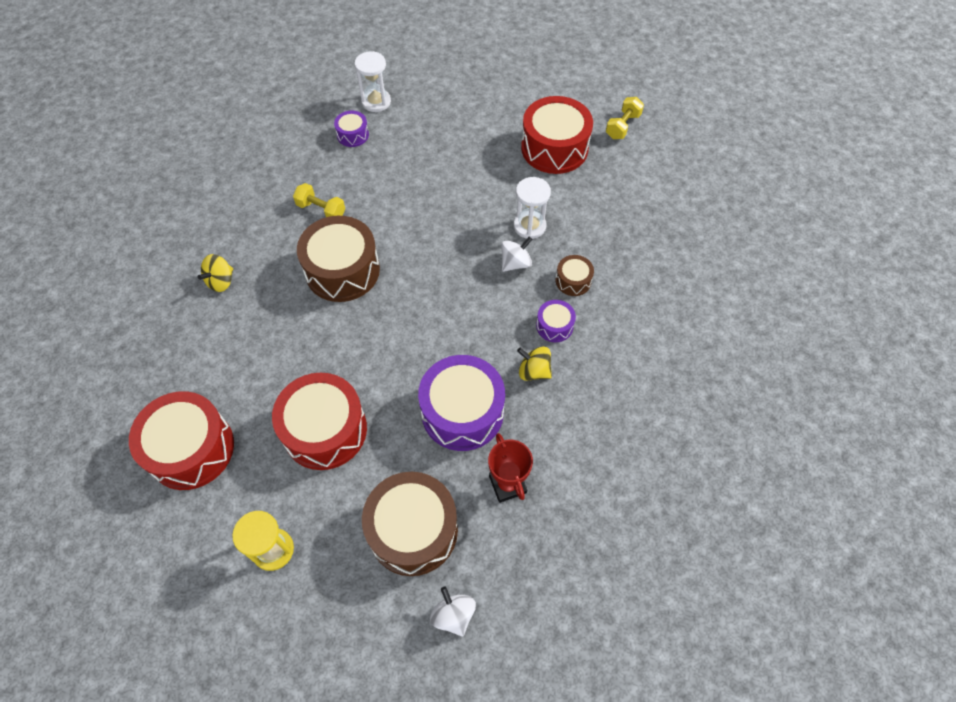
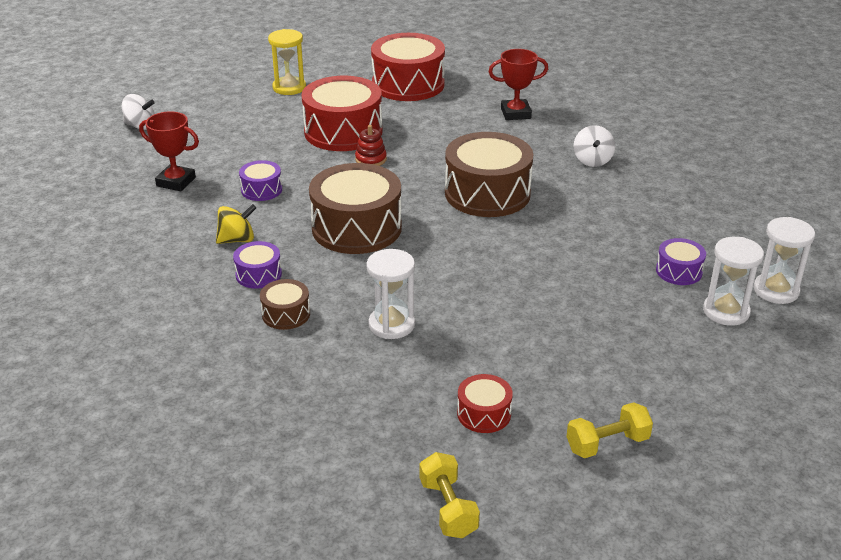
camera: 130 degrees right, 25 degrees down
(195, 329) = (515, 113): none -> red trophy
(221, 281) = (552, 137): yellow spinning top -> none
(321, 210) = (580, 210): yellow dumbbell -> yellow dumbbell (607, 444)
(336, 91) = (776, 290): none -> white hourglass
(355, 374) = (371, 159): none -> red stacking toy
(413, 530) = (214, 134): brown drum -> brown drum (356, 228)
(462, 412) = (261, 190): purple drum -> purple drum, size x0.48
(515, 263) = (359, 290): white spinning top -> white spinning top (592, 160)
(554, 148) = (484, 414): red drum -> red drum, size x0.48

